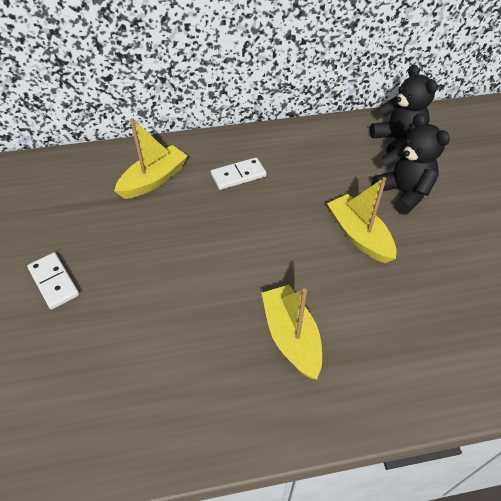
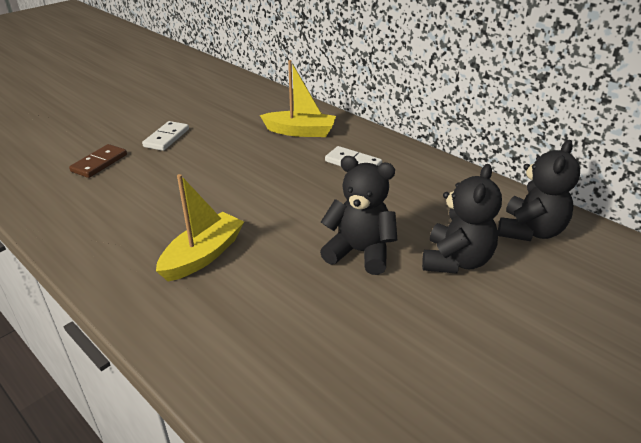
camera: 55 degrees right, 15 degrees down
(44, 363) = (99, 163): none -> brown domino
(359, 235) = (360, 252): yellow boat -> black teddy bear

